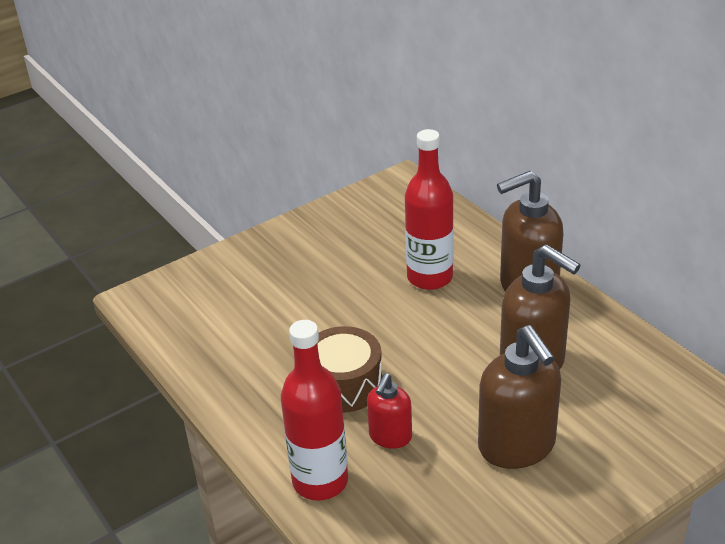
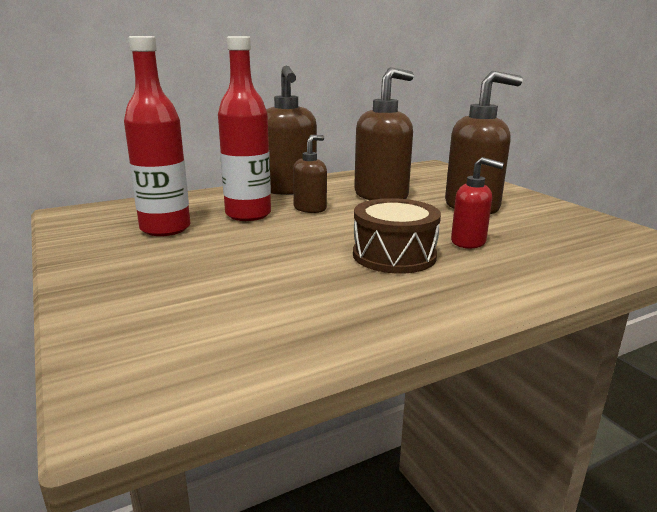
camera: 85 degrees left, 15 degrees down
(320, 481) = (538, 273): red bottle -> red bottle (165, 228)
(462, 315) = (310, 208): none -> brown soap dispenser

